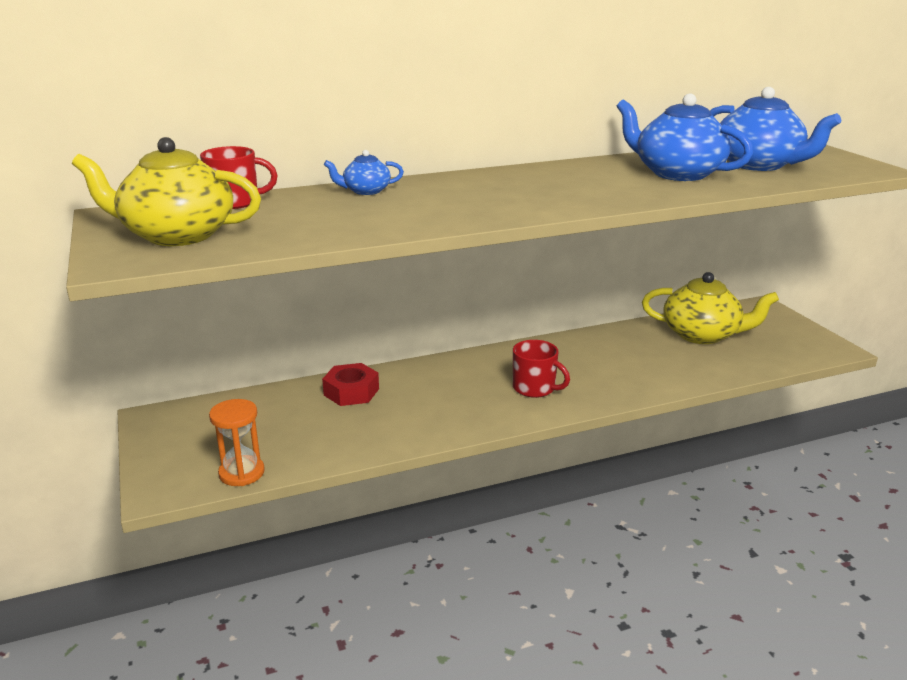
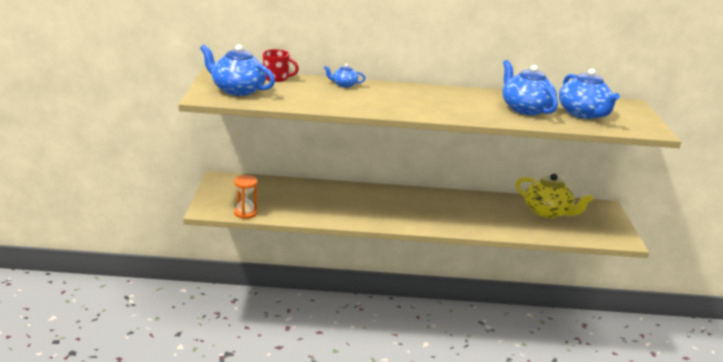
camera: 20 degrees right, 0 degrees up
(177, 235) = (237, 90): yellow teapot -> blue teapot
(351, 392) = (322, 191): red nut -> none
(535, 388) = (420, 214): red mug -> none

